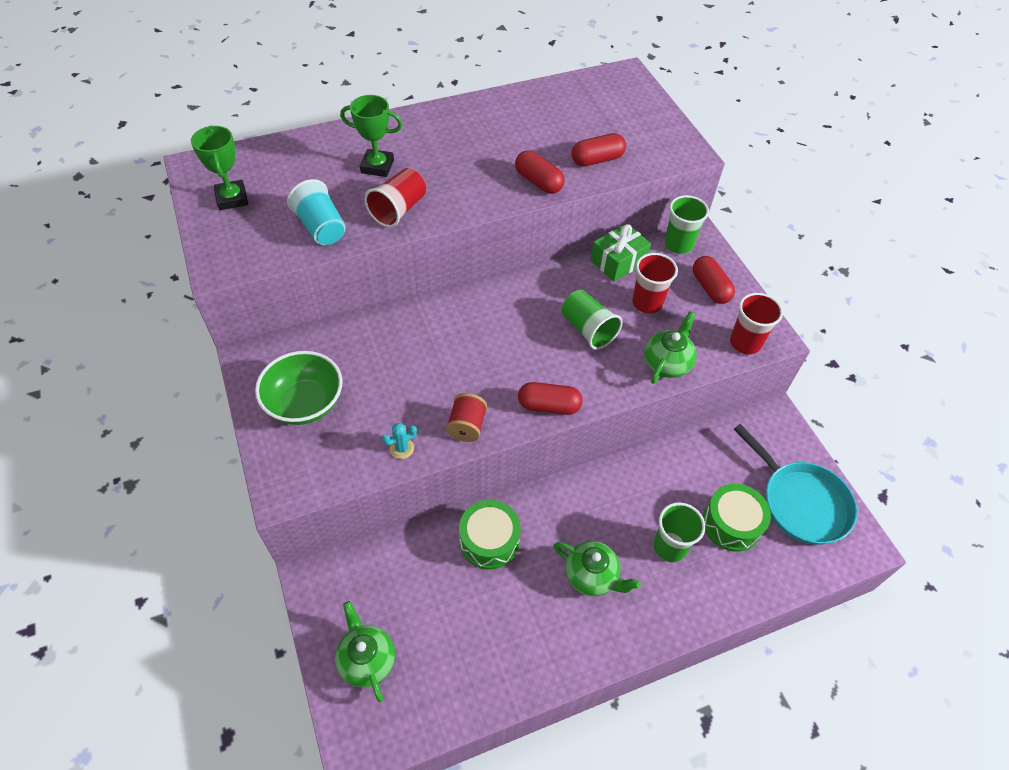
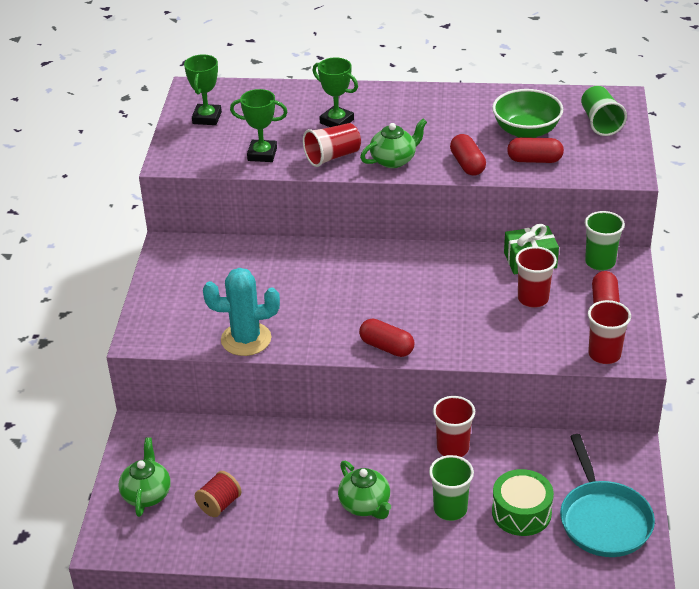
camera: 30 degrees right, 15 degrees down
(305, 403) = (191, 287): green bowl -> green bowl (526, 131)
(321, 227) = (262, 154): turquoise cup -> green trophy
(402, 448) = (246, 339): turquoise cactus -> turquoise cactus, size x2.32
(467, 426) = (308, 340): red spool -> red spool (219, 504)
(489, 540) = (294, 451): green drum -> none
(588, 329) = (462, 303): green cup -> green cup (600, 123)
(632, 477) = (453, 448): none -> red cup
(667, 363) = (516, 348): green teapot -> green teapot (393, 160)

